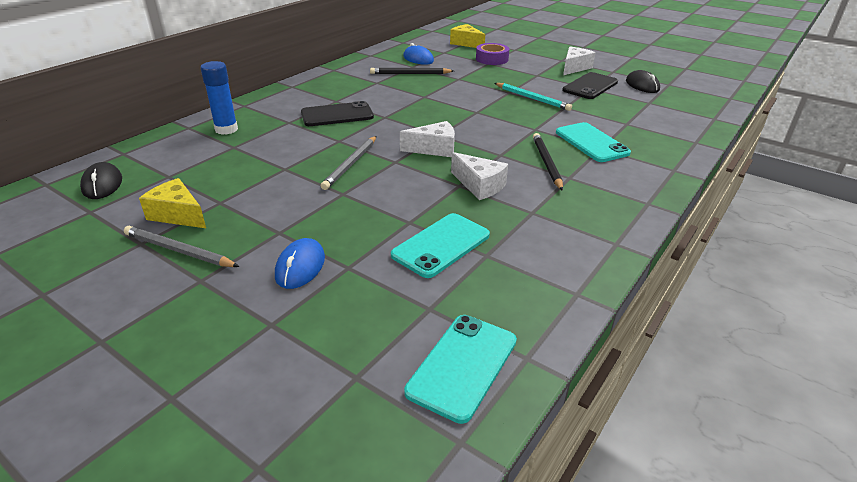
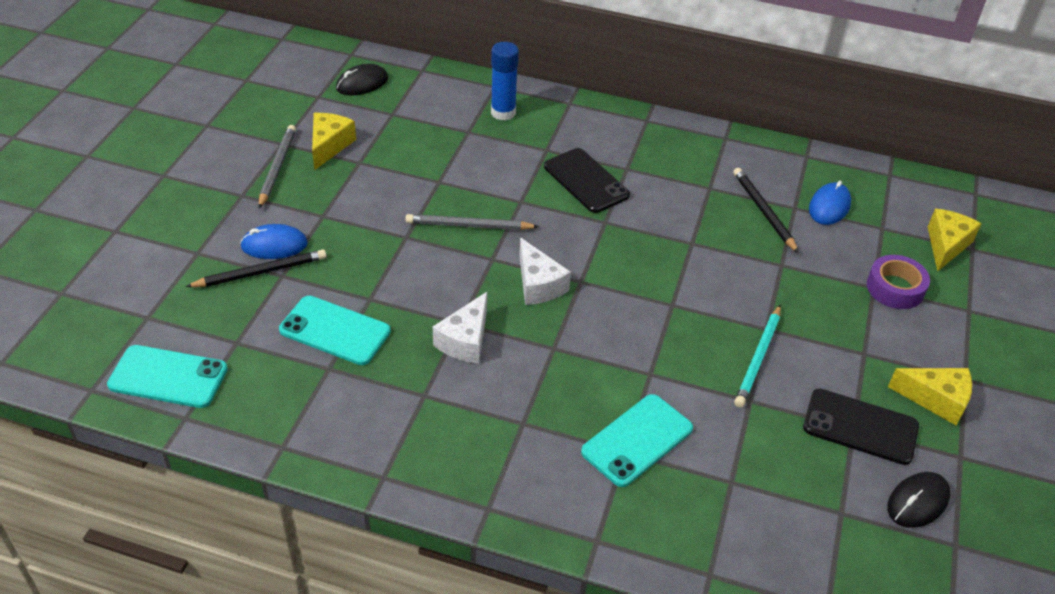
camera: 70 degrees right, 10 degrees up
(546, 163) = (550, 396): black pencil -> black pencil (260, 272)
(574, 68) = (936, 399): white cheese -> yellow cheese

